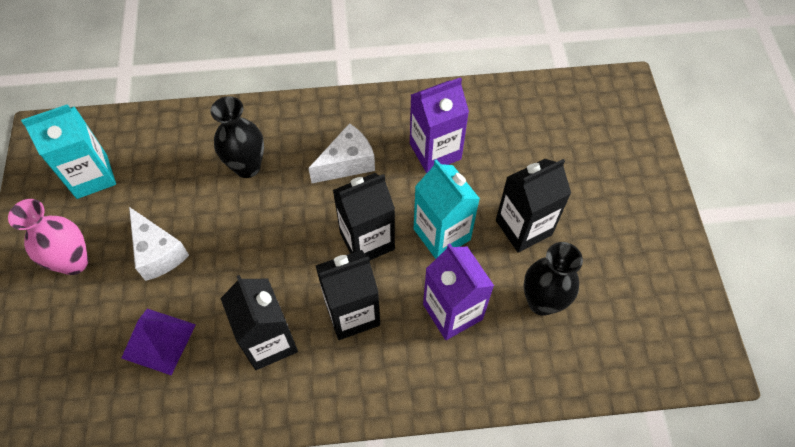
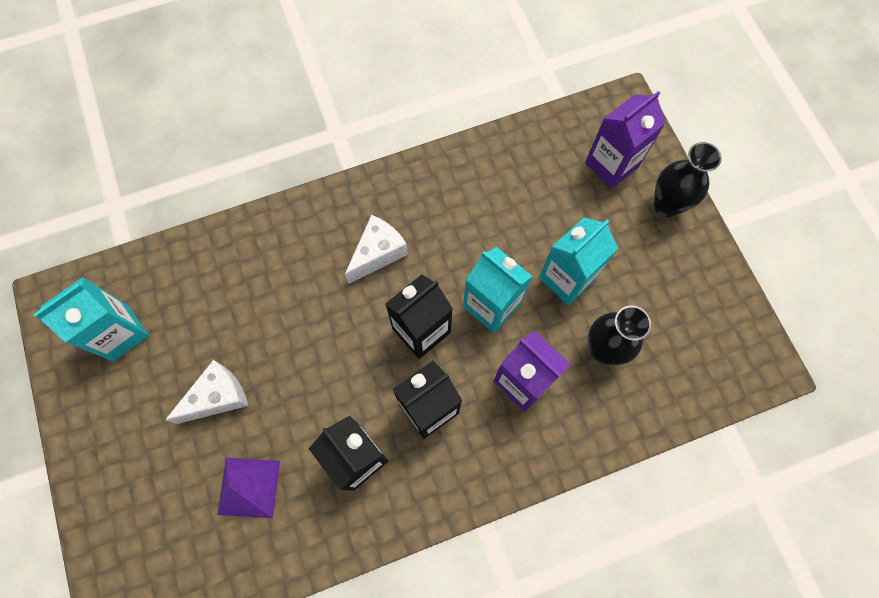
camera: 15 degrees left, 10 degrees up
(74, 262) = (135, 429): pink vase -> none
(158, 253) = (218, 397): white cheese -> white cheese turned 75 degrees counterclockwise
(247, 167) = (278, 282): black vase -> black vase (666, 205)
(435, 151) = (461, 219): purple carton -> purple carton (611, 164)
(523, 227) = (567, 278): black carton -> turquoise carton

